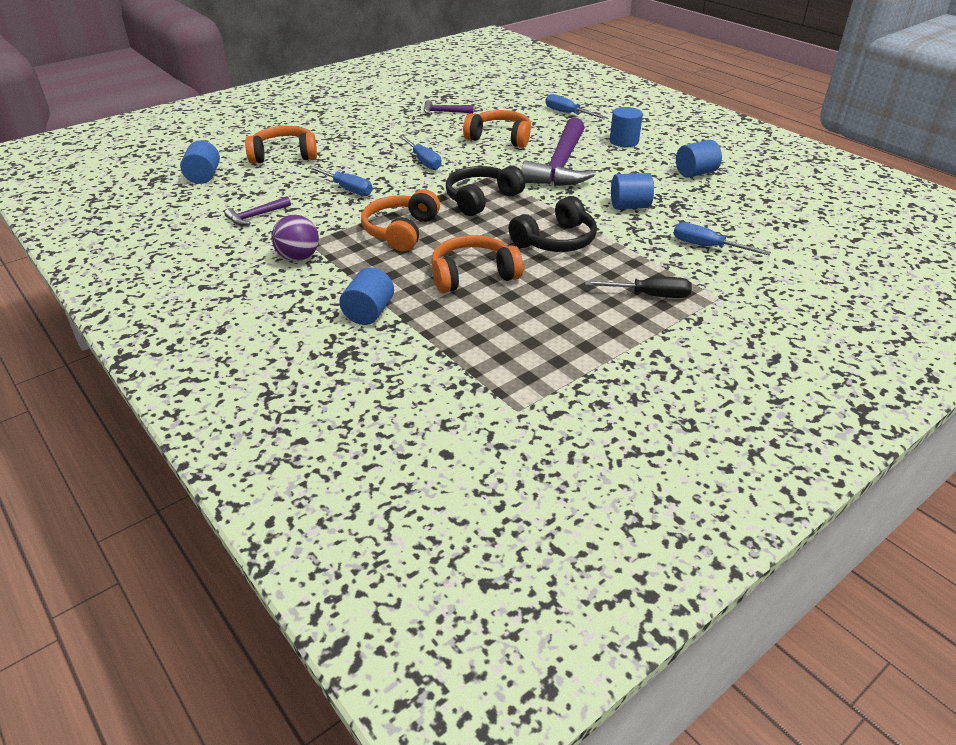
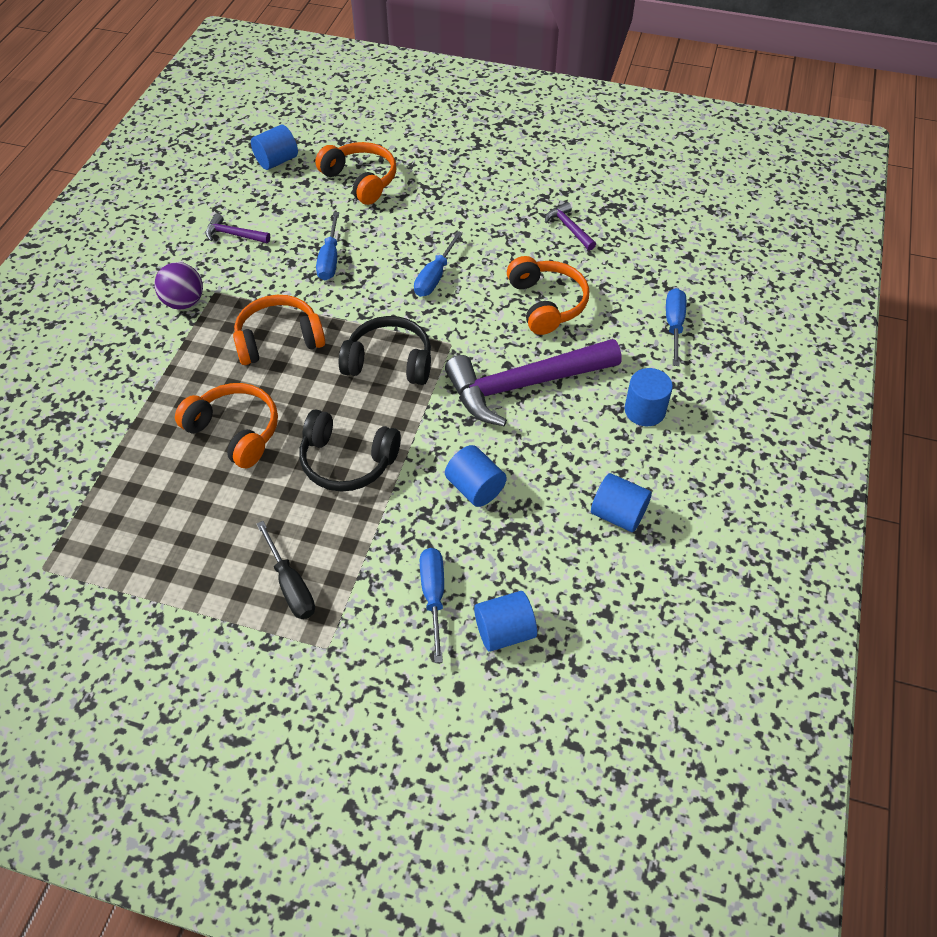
camera: 55 degrees right, 15 degrees up
(369, 313) = (127, 396): blue cylinder -> blue cylinder (504, 631)

